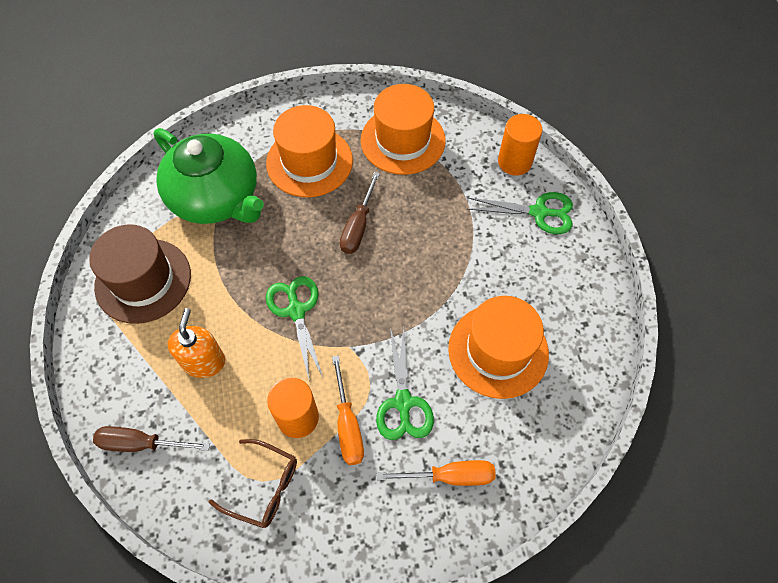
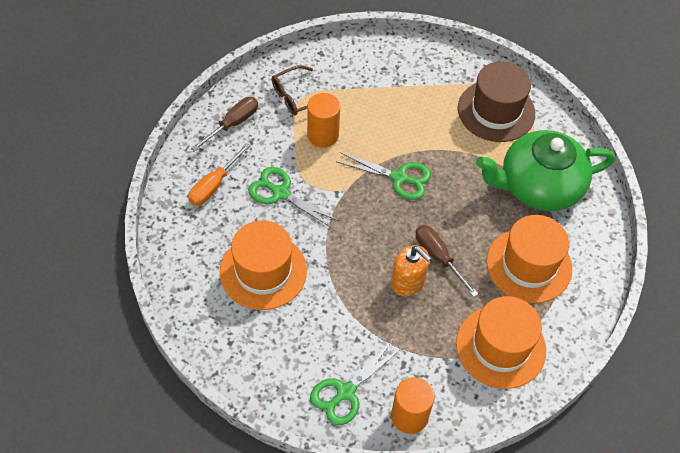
camera: 125 degrees right, 5 degrees down
(141, 443) = (376, 58): brown screwdriver -> brown screwdriver (233, 124)
(204, 361) = (404, 111): orange soap dispenser -> orange soap dispenser (408, 282)
(348, 425) = (294, 156): orange screwdriver -> none

